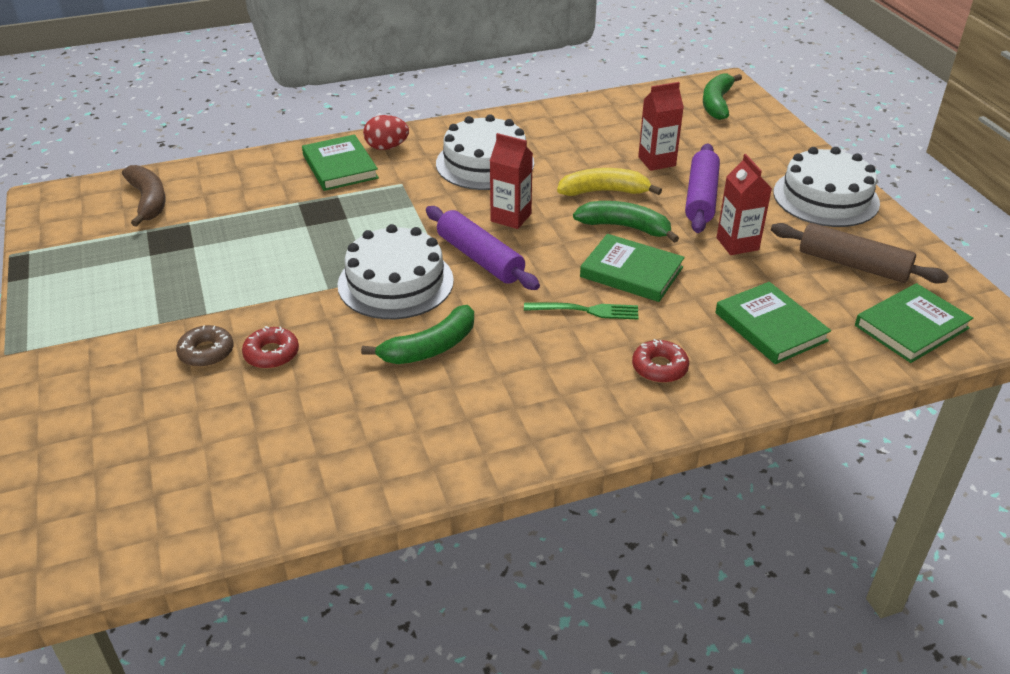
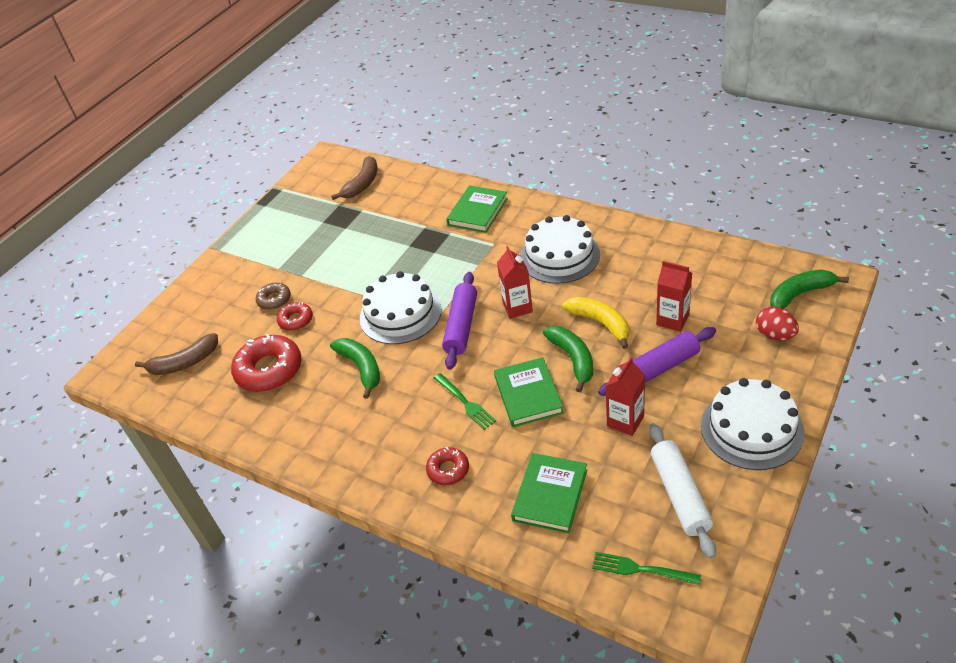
camera: 55 degrees right, 5 degrees up
(173, 481) = (184, 363): none -> brown banana
(316, 415) = (269, 370): none -> red donut
(387, 147) = (521, 210): red egg -> red egg (774, 335)
(430, 348) = (361, 368): green banana -> green banana turned 135 degrees counterclockwise
(853, 265) = (680, 494): brown rolling pin -> white rolling pin
(911, 327) = (641, 569): green book -> green fork

